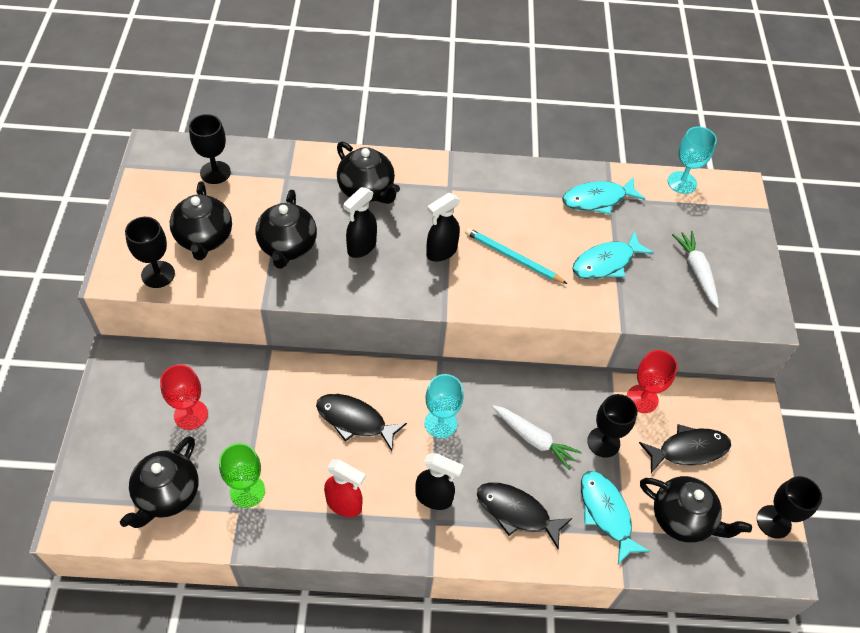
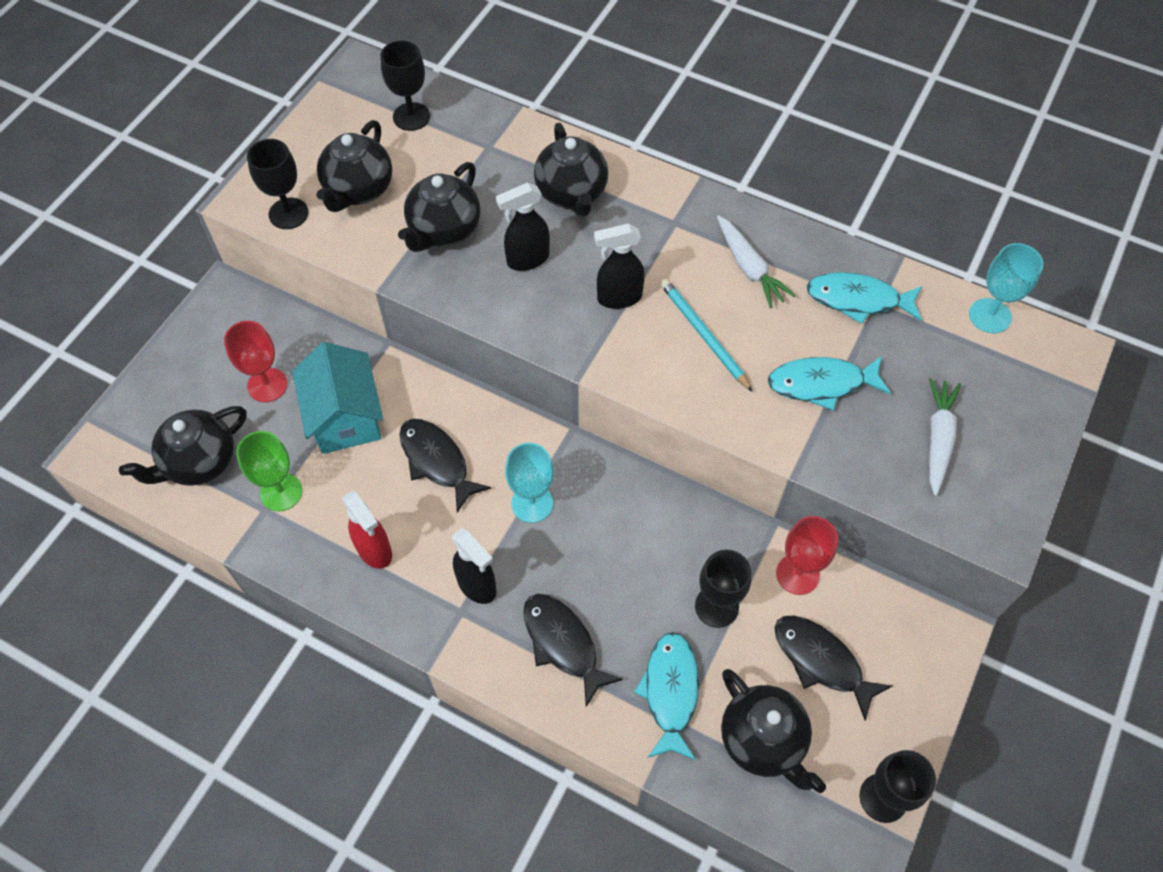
camera: 30 degrees right, 5 degrees up
(267, 415) = (345, 417): none -> turquoise house
(534, 439) = (632, 567): white carrot -> white carrot (749, 268)
(688, 450) = (821, 661): black fish -> black fish turned 150 degrees counterclockwise

